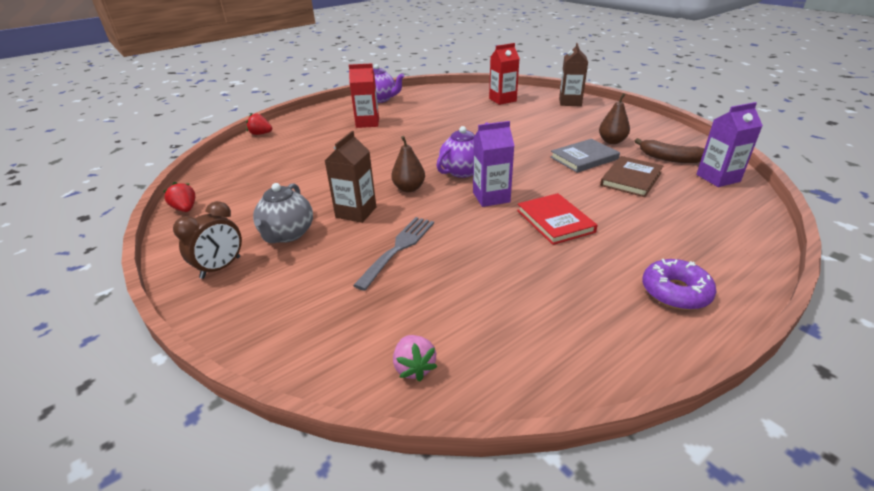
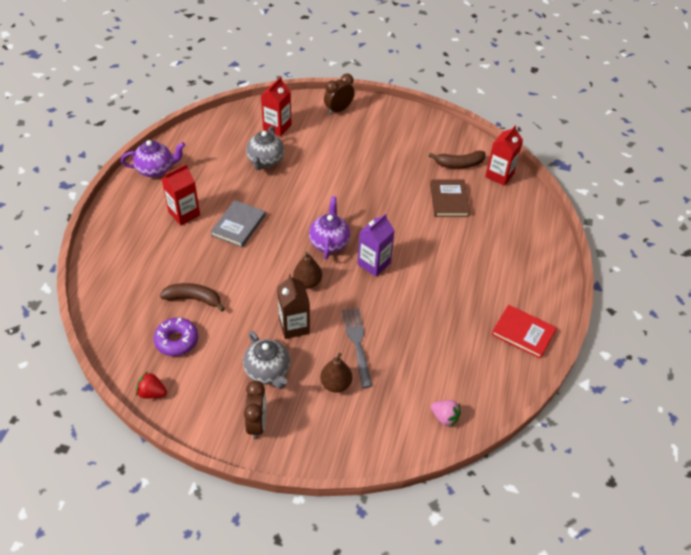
camera: 40 degrees left, 15 degrees up
(261, 134) = (93, 274): red strawberry -> none
(303, 167) = (194, 299): none -> brown banana
(469, 113) = (265, 161): none -> grey teapot
(555, 221) = (432, 268): red book -> red book (523, 333)
(570, 102) = (338, 110): brown carton -> brown clock
(584, 158) = (403, 188): grey book -> grey book (238, 225)
(612, 141) = (408, 158): brown pear -> brown pear (336, 384)
(675, 292) = (530, 295): purple donut -> purple donut (176, 340)
(718, 178) = (499, 175): purple carton -> red carton

